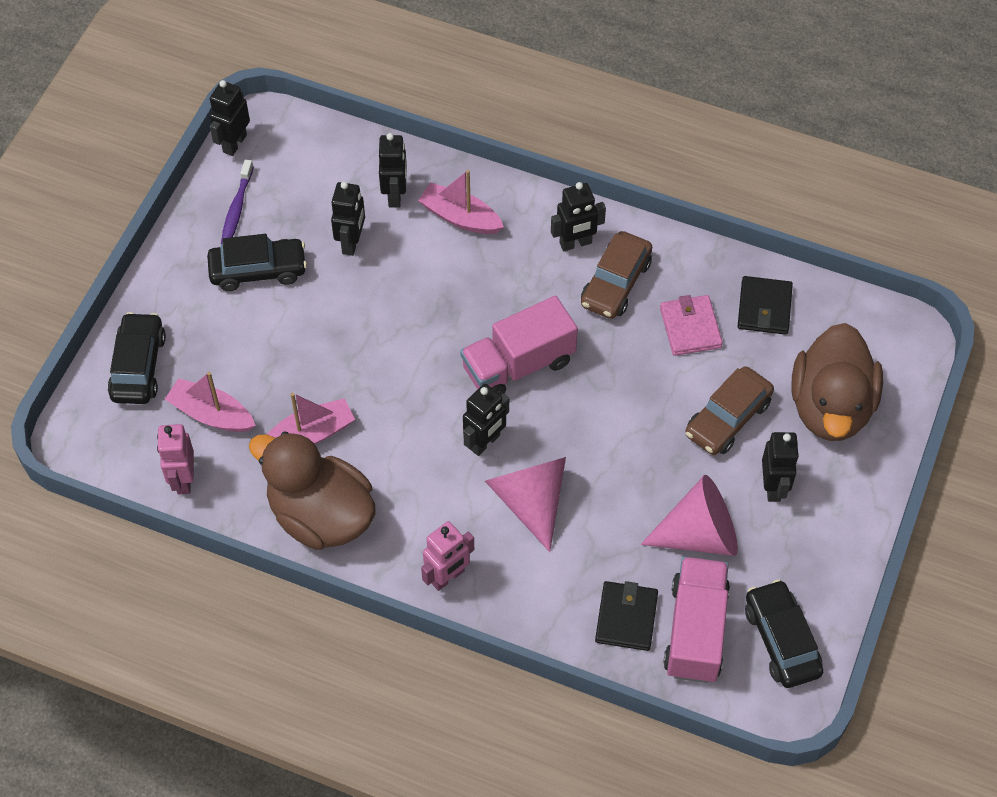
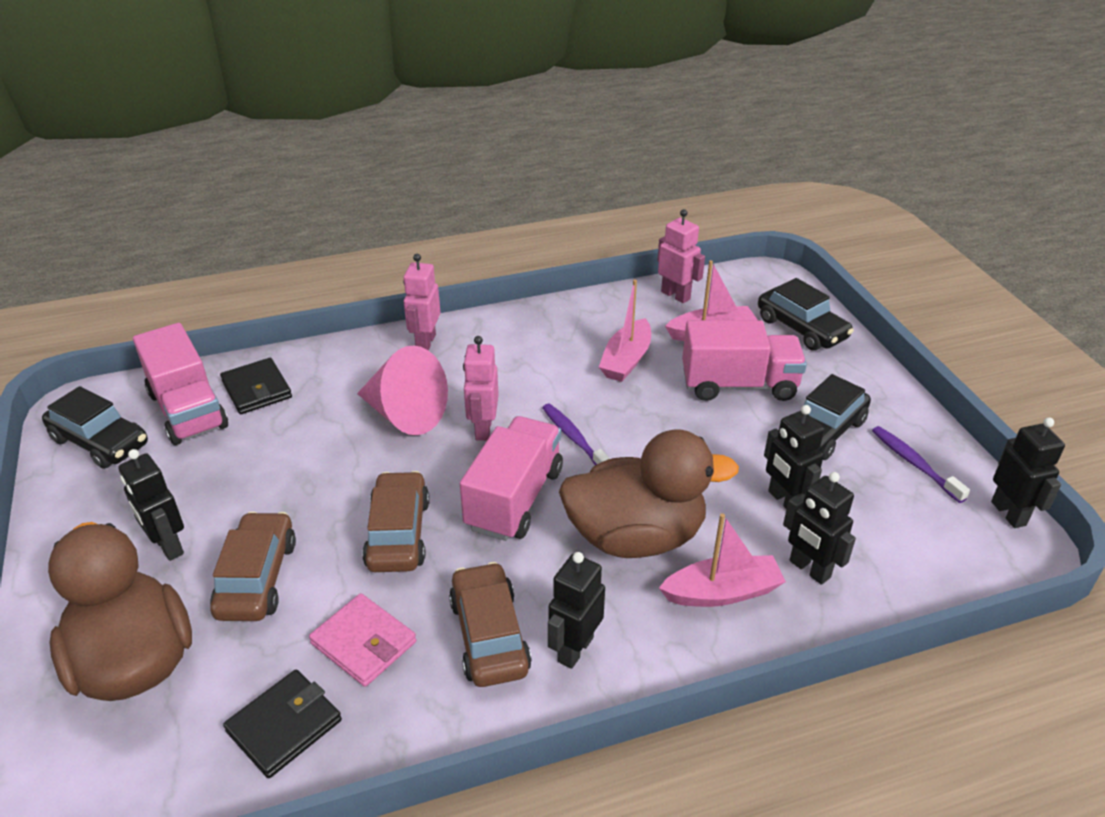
camera: 140 degrees right, 20 degrees down
(260, 348) = (738, 385): none -> pink truck
(321, 515) = (558, 326): brown duck -> brown duck (635, 537)
(429, 386) = (574, 438): none -> purple toothbrush
(485, 442) = (483, 429): black robot -> pink robot
(616, 391) = (398, 533): none -> brown car
(700, 534) = (226, 471): pink cone -> none
(764, 308) = (284, 726): black wallet -> black wallet turned 75 degrees clockwise

